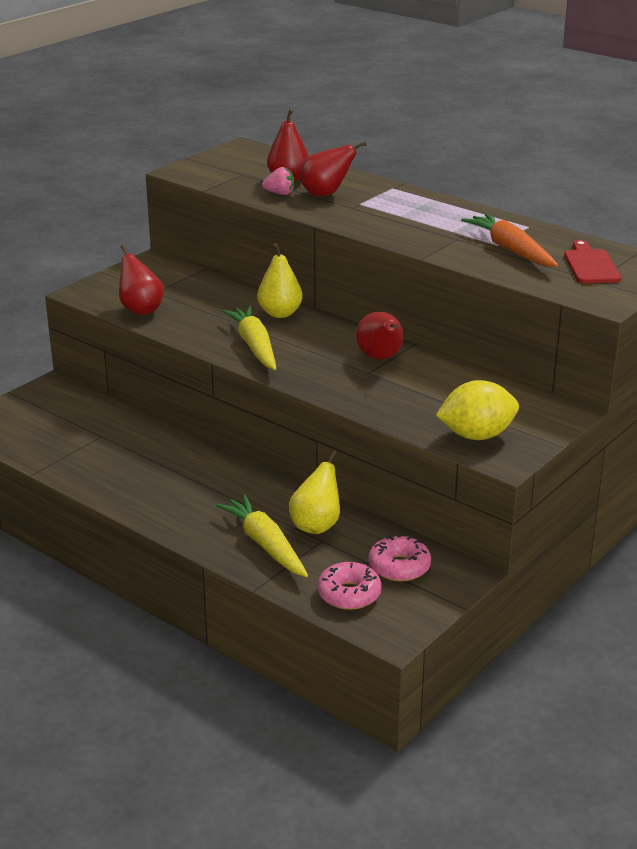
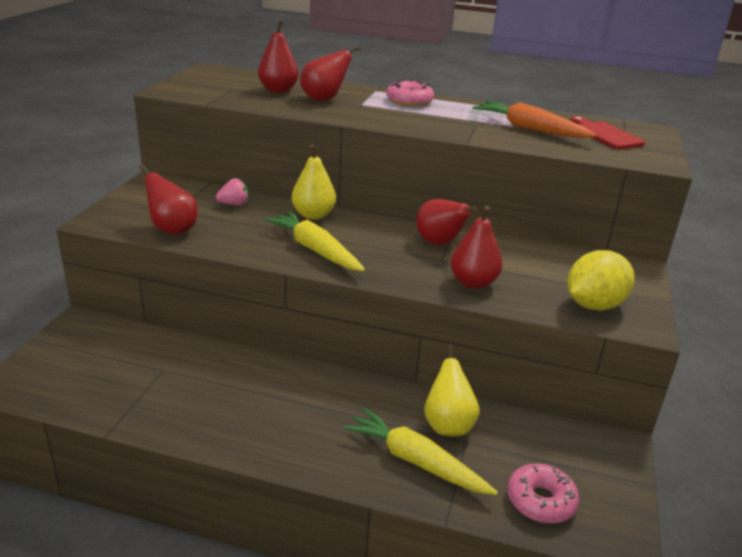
camera: 25 degrees left, 0 degrees up
(280, 193) = (282, 102): pink strawberry -> pink strawberry (234, 204)
(377, 397) = (473, 283): none -> red pear
(399, 567) = (558, 453): pink donut -> pink donut (409, 101)

